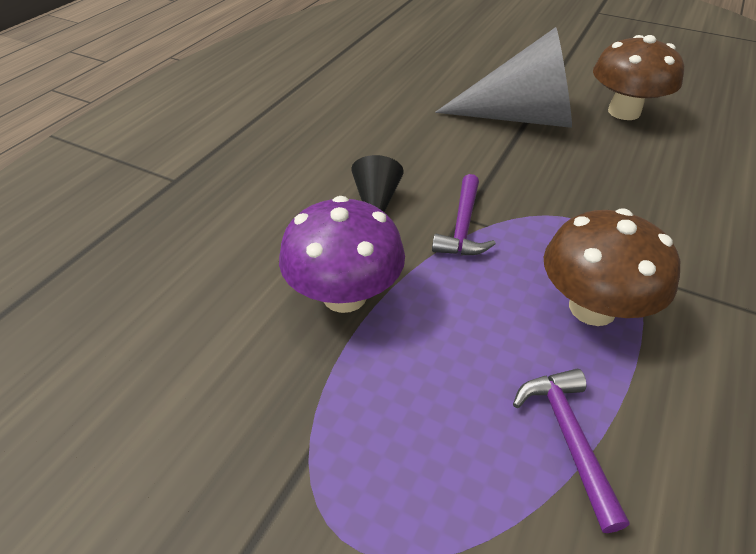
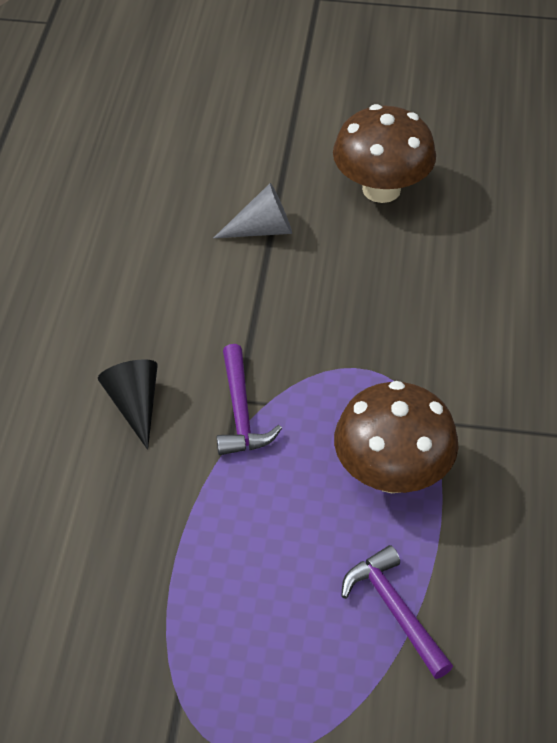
camera: 20 degrees left, 5 degrees up
(344, 295) = (147, 533): purple mushroom -> none
(520, 117) = (262, 229): grey cone -> grey cone, size x0.47

